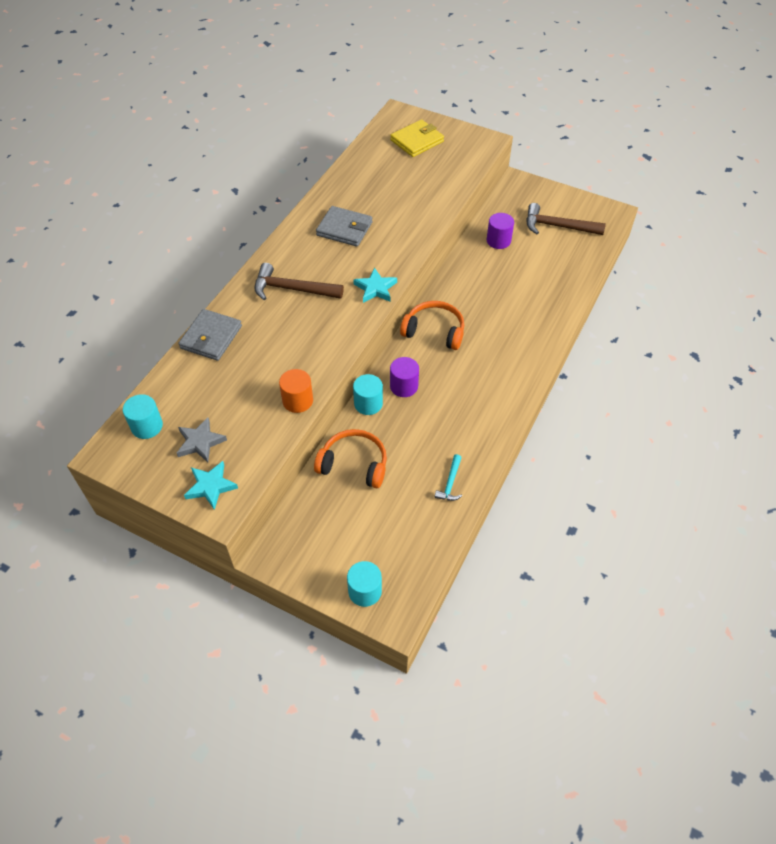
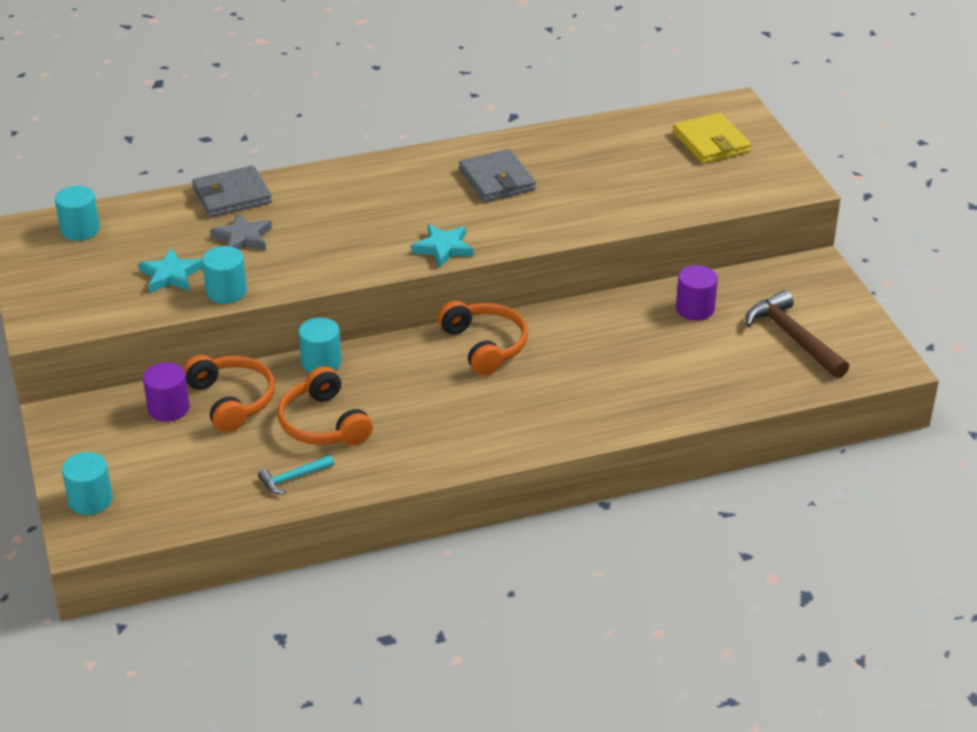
camera: 45 degrees right, 15 degrees down
(200, 442) = (102, 269): grey star -> grey star (243, 238)
(211, 486) = (60, 306): turquoise star -> turquoise star (171, 275)
(292, 289) = (363, 201): brown hammer -> none
(297, 400) = (226, 292): orange cylinder -> turquoise cylinder
(404, 386) = (378, 371): purple cylinder -> purple cylinder (168, 408)
(417, 141) = (711, 143): yellow wallet -> yellow wallet turned 60 degrees clockwise
(420, 439) = (323, 424): none -> orange headphones

